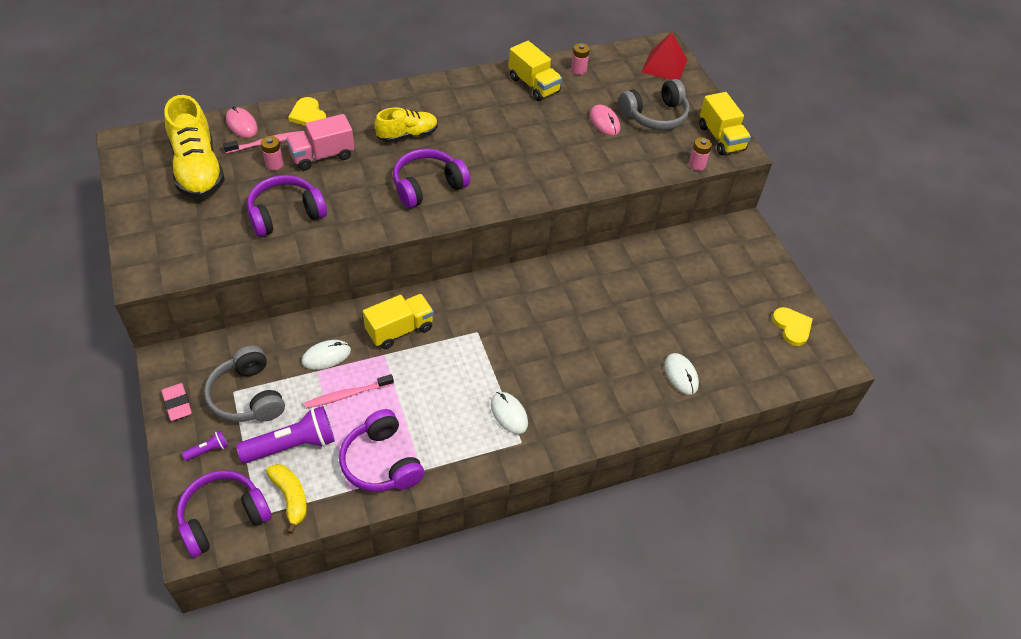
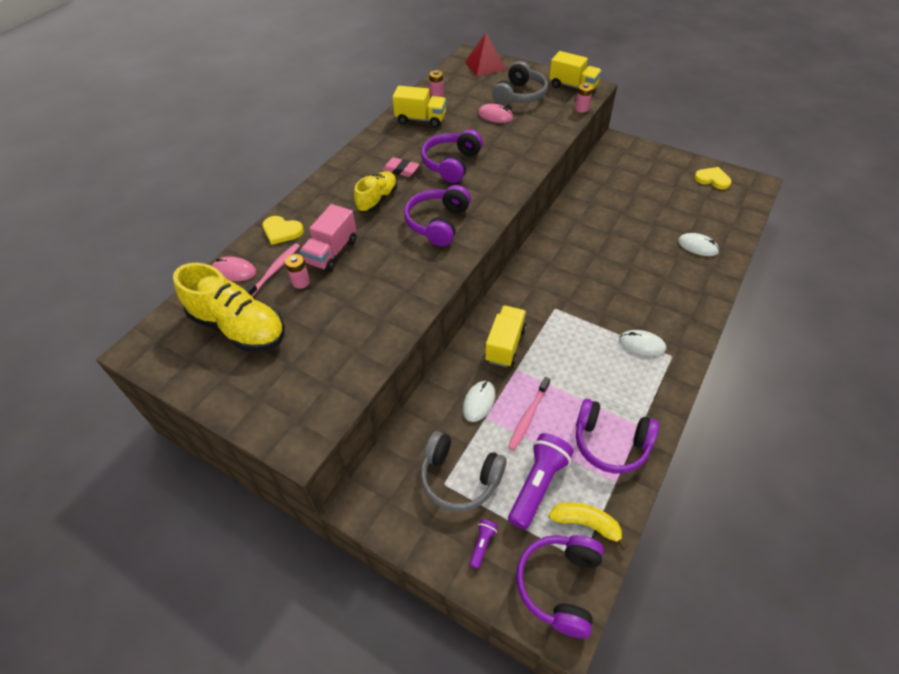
camera: 35 degrees left, 0 degrees up
(177, 404) = (412, 531): pink eraser -> pink eraser (401, 170)
(285, 214) = (358, 311): purple headphones -> purple headphones (451, 164)

